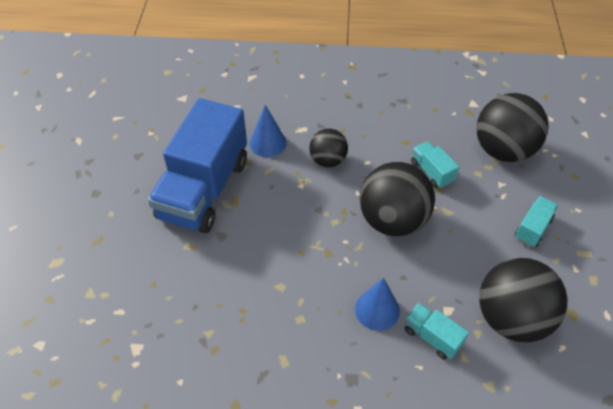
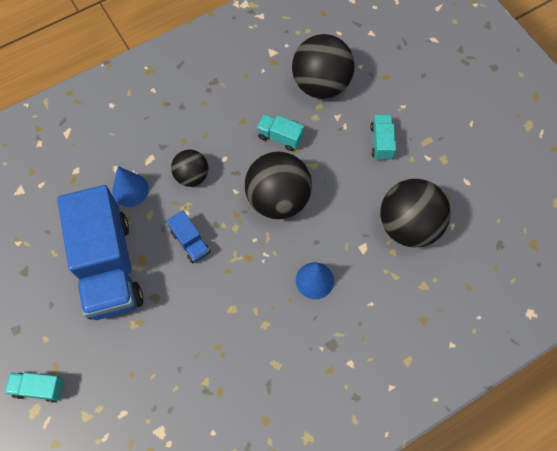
camera: 35 degrees left, 15 degrees up
(286, 210) = (190, 242): none -> blue truck
(432, 337) = (365, 275): turquoise truck -> turquoise truck (39, 388)

